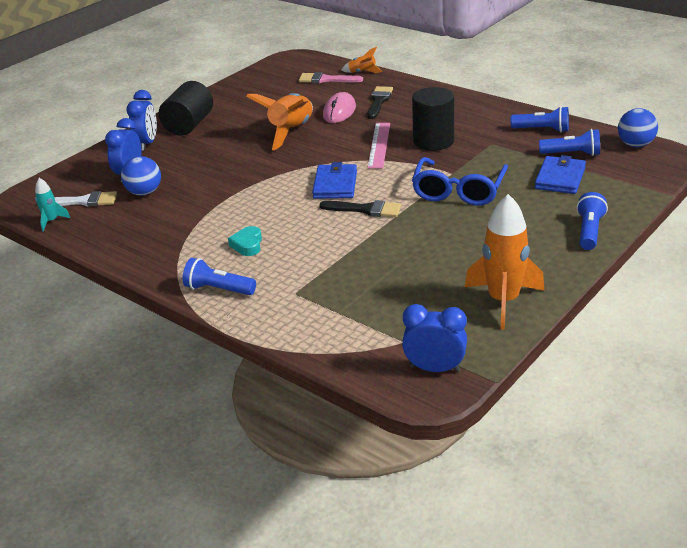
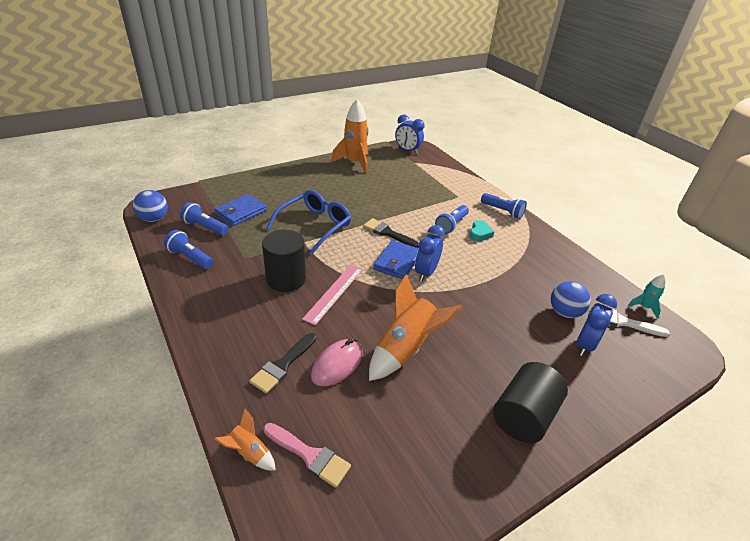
camera: 165 degrees left, 5 degrees up
(147, 143) = (574, 395): blue clock -> blue clock (426, 273)
(589, 231) = (272, 177): blue flashlight -> blue flashlight (451, 225)

